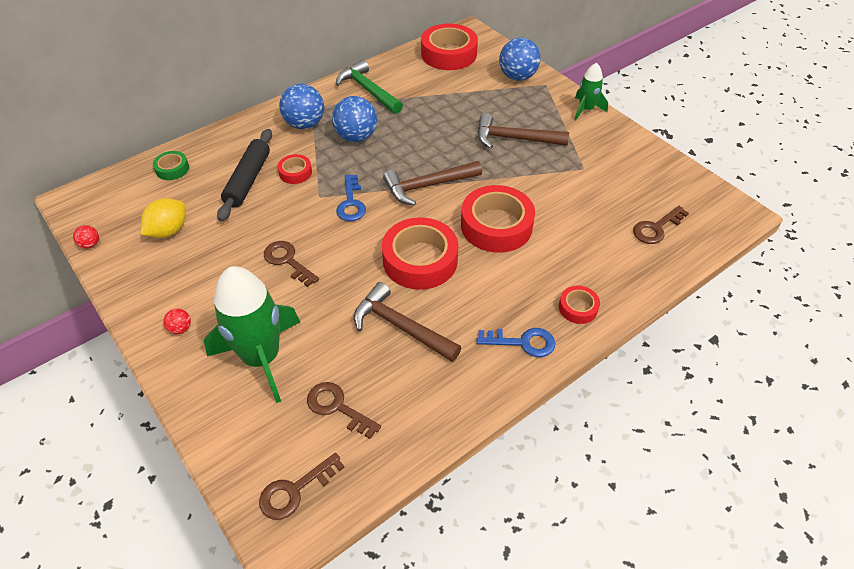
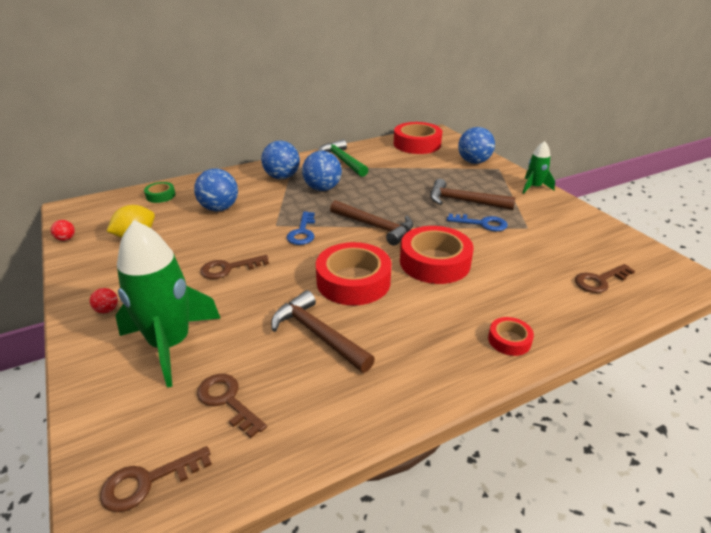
camera: 10 degrees right, 15 degrees down
(248, 180) = (219, 208): black rolling pin -> blue ball
(287, 261) = (229, 268): brown key -> brown key turned 75 degrees counterclockwise
(295, 172) = (261, 207): red tape -> none
(427, 186) = (375, 227): brown hammer -> brown hammer turned 135 degrees counterclockwise
(523, 342) = (443, 365): blue key -> blue key (482, 224)

